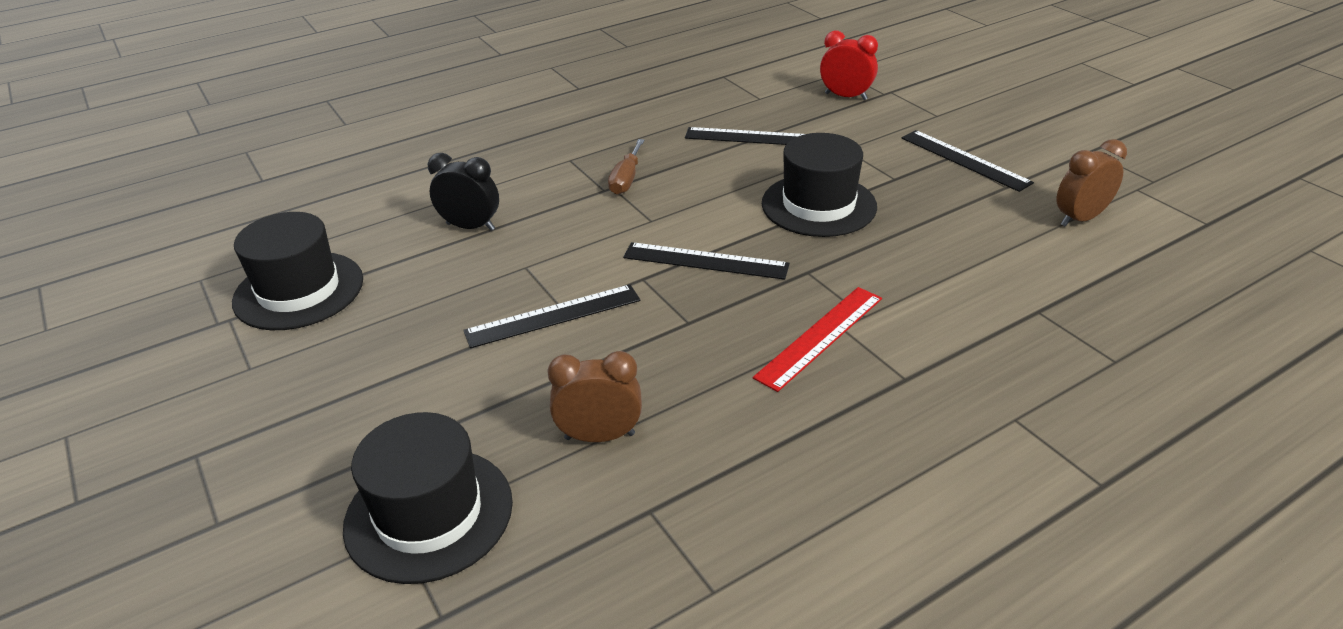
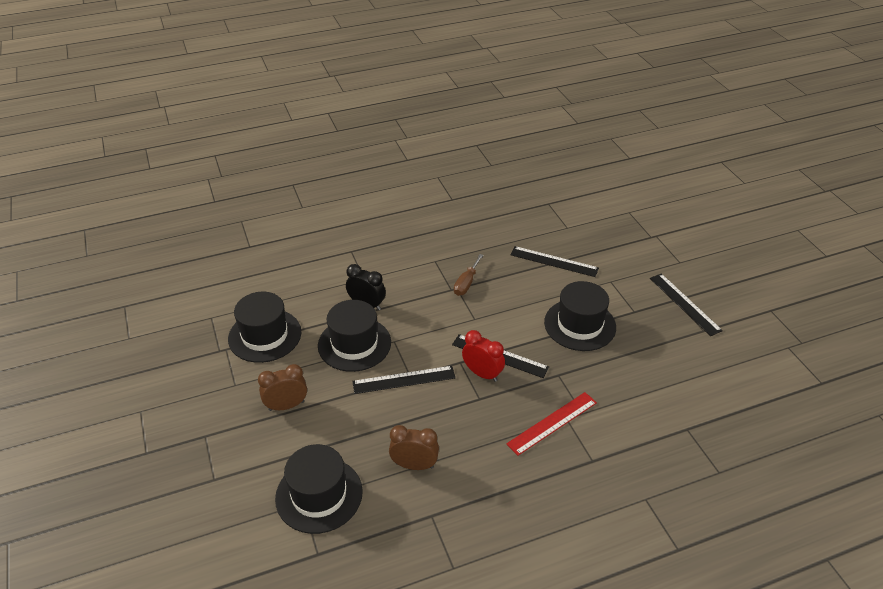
camera: 10 degrees right, 5 degrees up
(458, 280) = (354, 344): none -> black hat
(846, 96) = (624, 235): red clock -> red clock (482, 374)
(1080, 218) = (741, 364): brown clock -> brown clock (286, 405)

